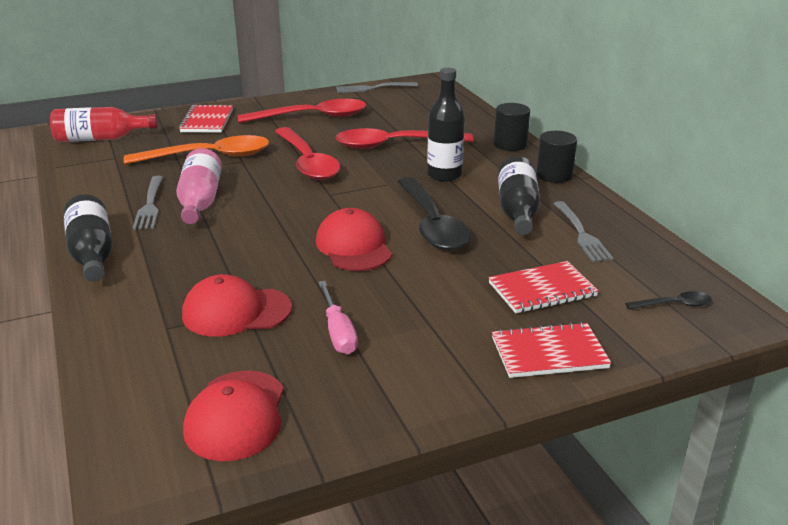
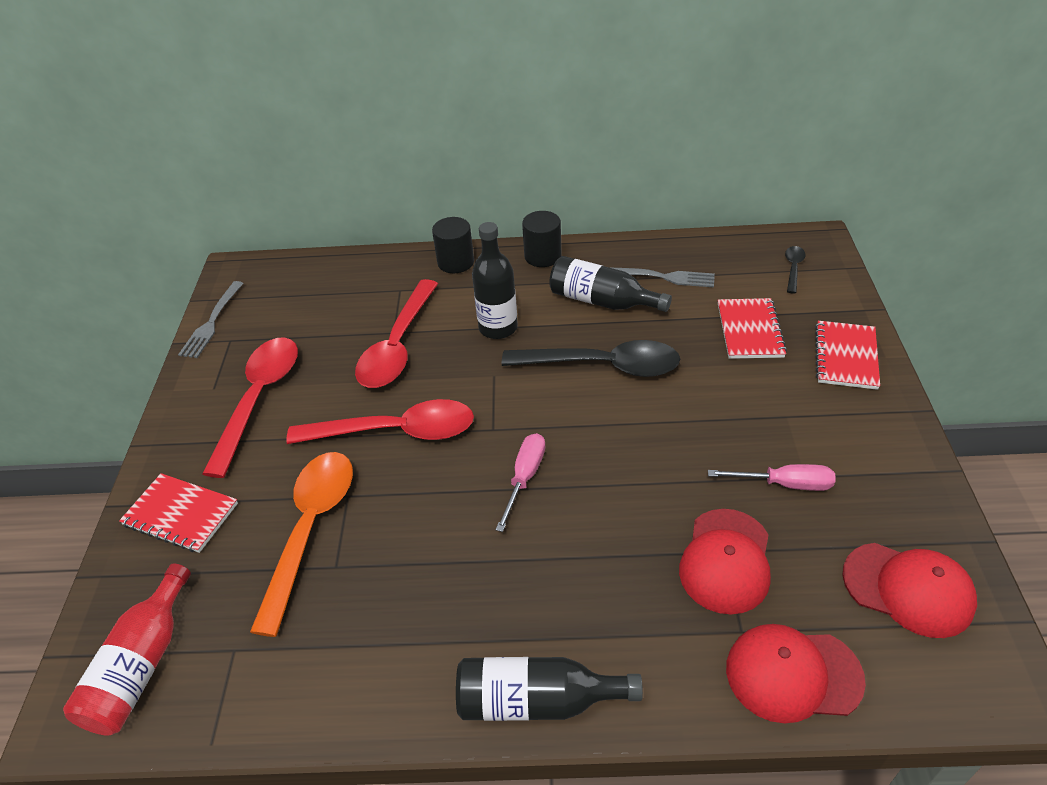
camera: 65 degrees left, 15 degrees up
(150, 205) = (425, 617): grey fork -> none
(200, 201) = (444, 558): pink bottle -> none
(286, 214) = (524, 478): none -> pink screwdriver
(354, 246) = (624, 435): red cap -> red cap (793, 674)

